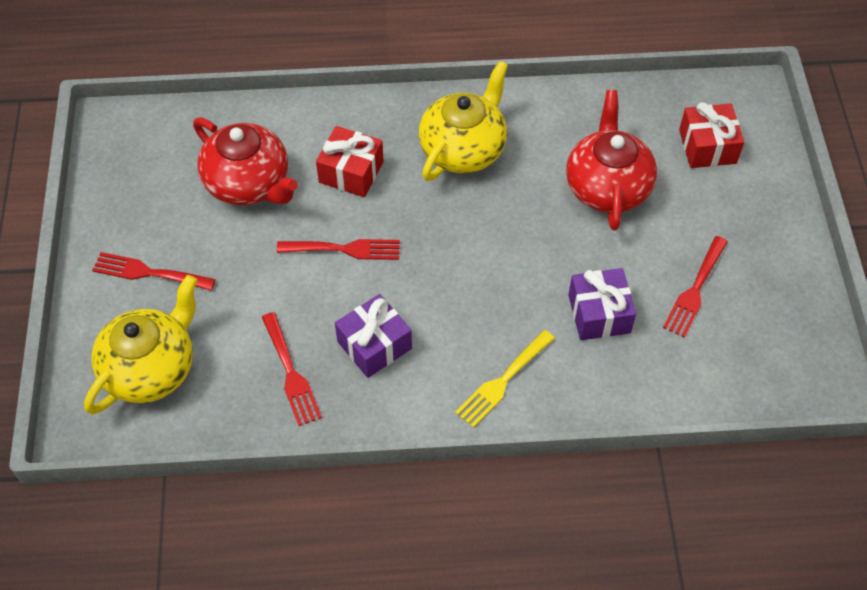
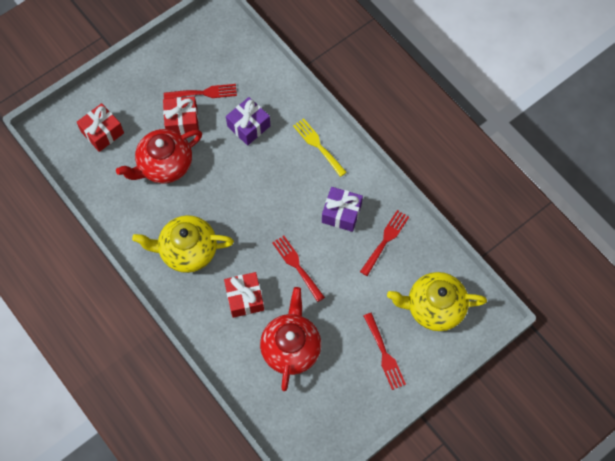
camera: 125 degrees left, 10 degrees up
(503, 381) = (318, 145): yellow fork -> yellow fork turned 135 degrees counterclockwise
(664, 240) = (182, 121): none -> red gift

